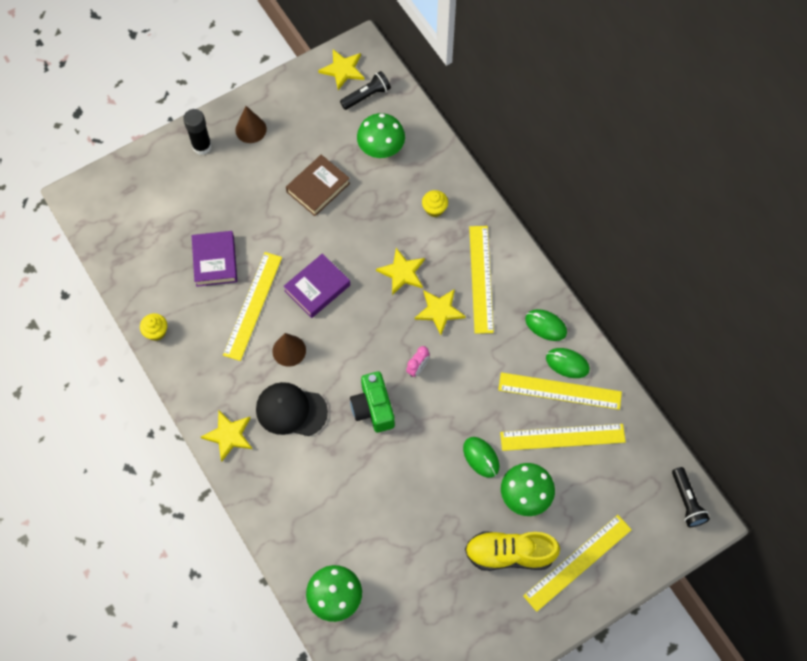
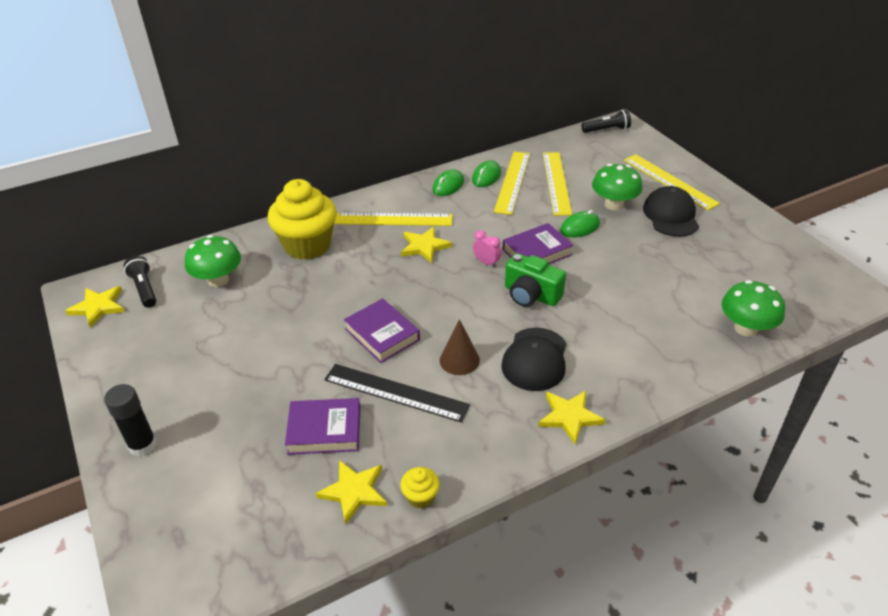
camera: 85 degrees left, 25 degrees down
(251, 129) = (140, 392): brown cone -> none
(253, 305) = (396, 392): yellow ruler -> black ruler
(318, 187) = (250, 331): brown book -> none
(373, 408) = (531, 295): green camera -> green camera turned 45 degrees clockwise
(402, 272) = (376, 269): yellow star -> yellow star (354, 491)
(434, 209) = (307, 245): yellow cupcake -> yellow cupcake, size x2.39
(437, 414) = (537, 252): none -> purple book
(510, 554) = (671, 215): yellow shoe -> black cap

